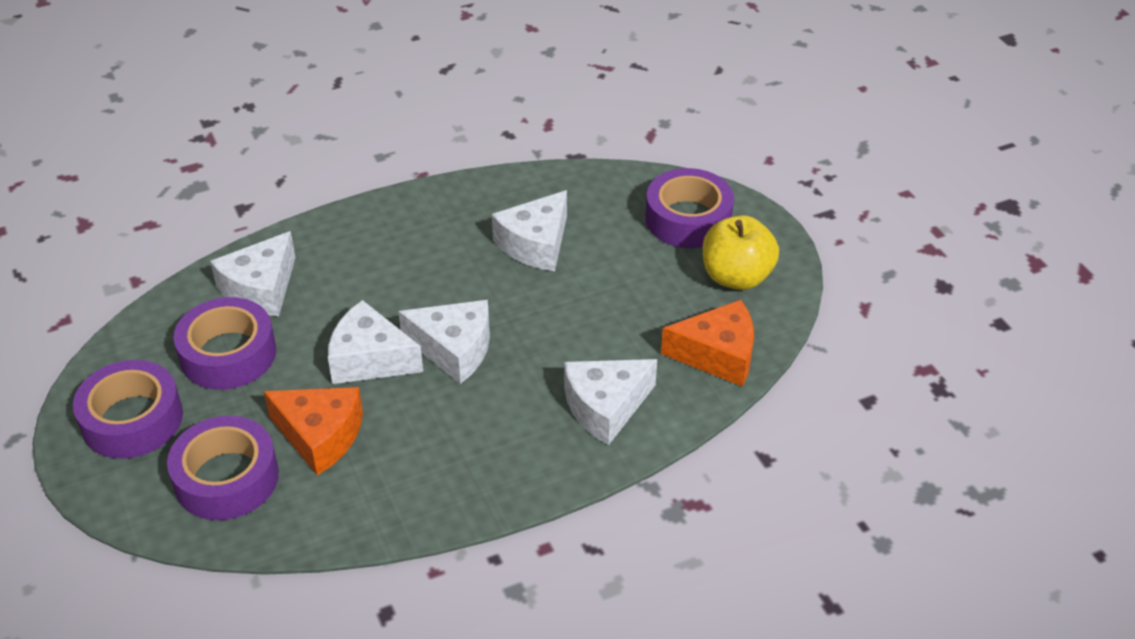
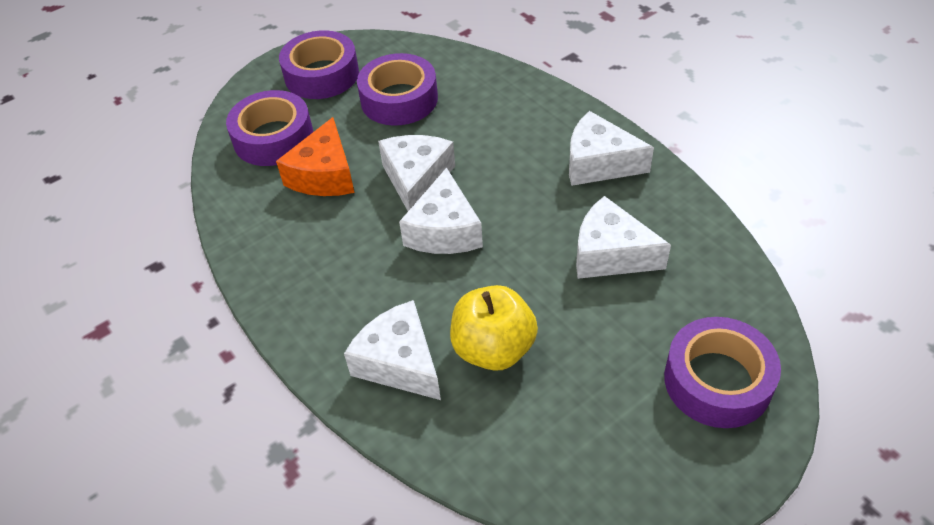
camera: 80 degrees right, 5 degrees up
(261, 289) = (477, 94): white cheese -> white cheese (599, 163)
(717, 355) = (502, 452): orange cheese -> none
(736, 277) = (638, 450): yellow apple -> yellow apple (493, 349)

